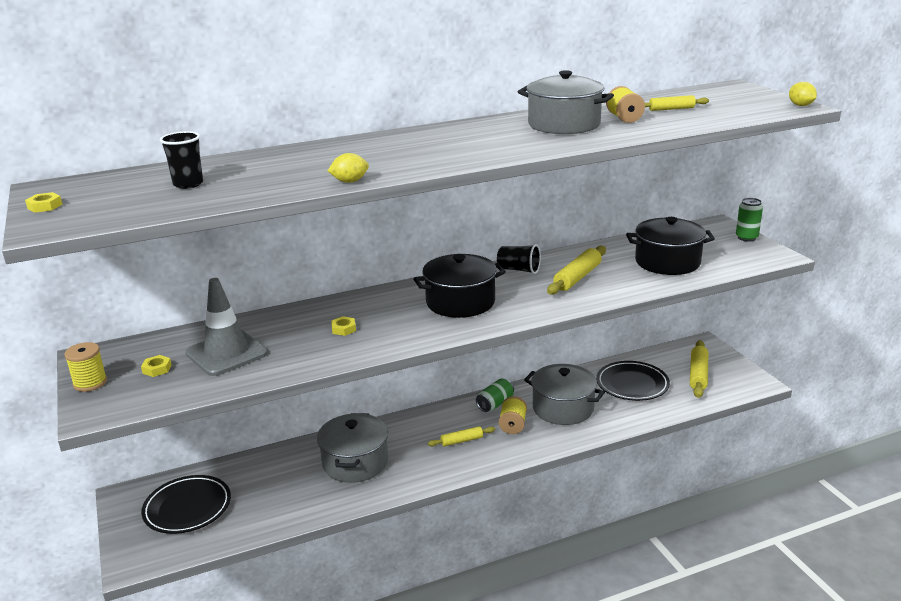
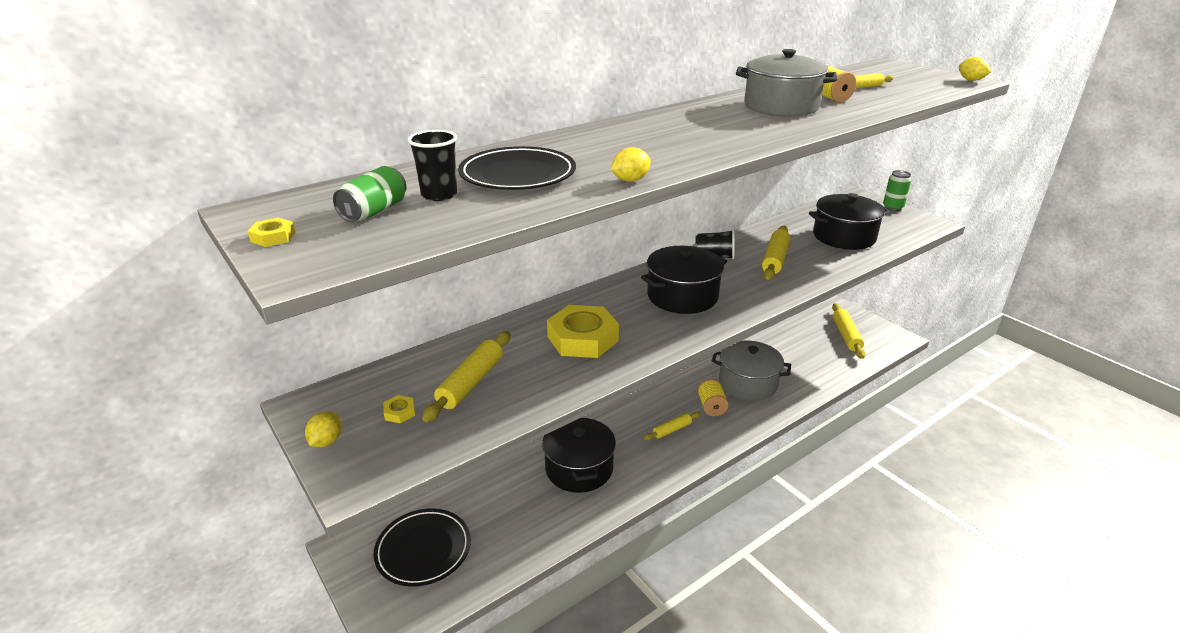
camera: 15 degrees left, 5 degrees up
(90, 383) = (326, 441): yellow spool -> yellow lemon
(226, 353) = (470, 383): grey traffic cone -> yellow rolling pin
(343, 329) = (583, 339): yellow nut -> yellow nut, size x2.46
(355, 462) = (579, 468): grey pot -> black pot
(495, 404) = (684, 386): green can -> green can (374, 211)
(632, 384) = (796, 351): black plate -> black plate (517, 175)

